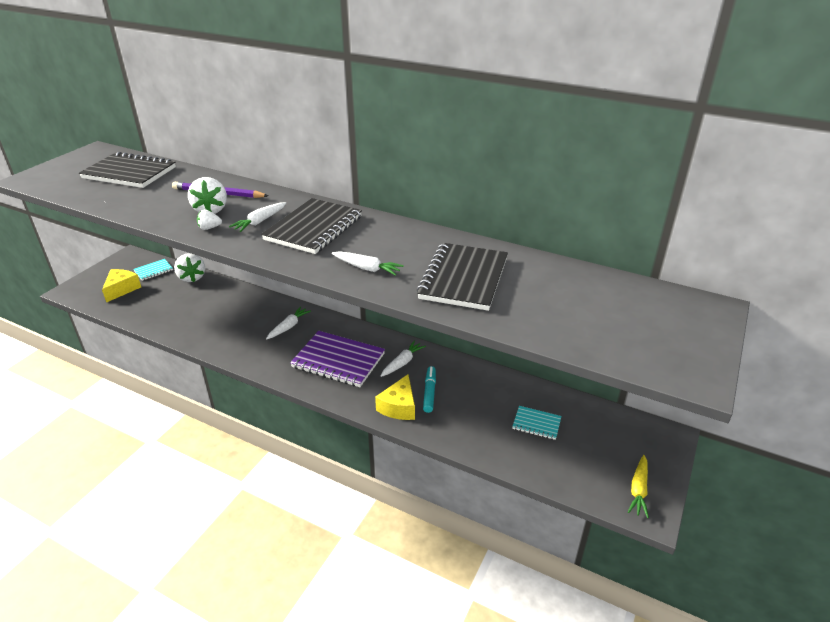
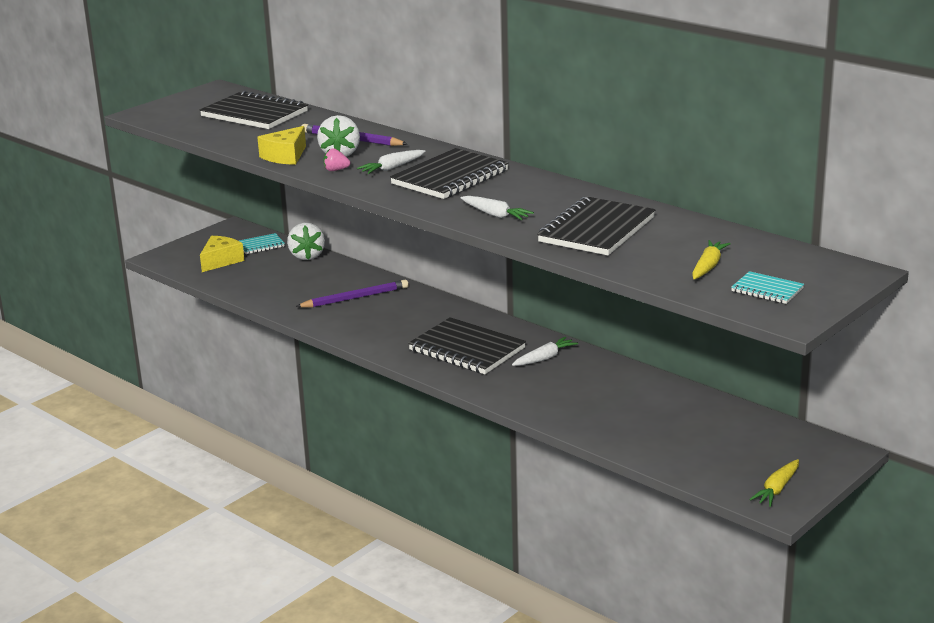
camera: 15 degrees right, 10 degrees down
(209, 228) = (336, 170): white strawberry -> pink strawberry
(237, 316) = (355, 298): none -> purple pencil
(289, 327) = (415, 313): white carrot -> none
(338, 361) = (466, 349): purple notebook -> black notebook
(399, 406) = (525, 395): yellow cheese -> yellow cheese (285, 156)
(429, 392) = (567, 387): turquoise marker -> none
(536, 424) = (685, 425): turquoise notebook -> turquoise notebook (767, 290)
(583, 315) = (708, 266): none -> yellow carrot

